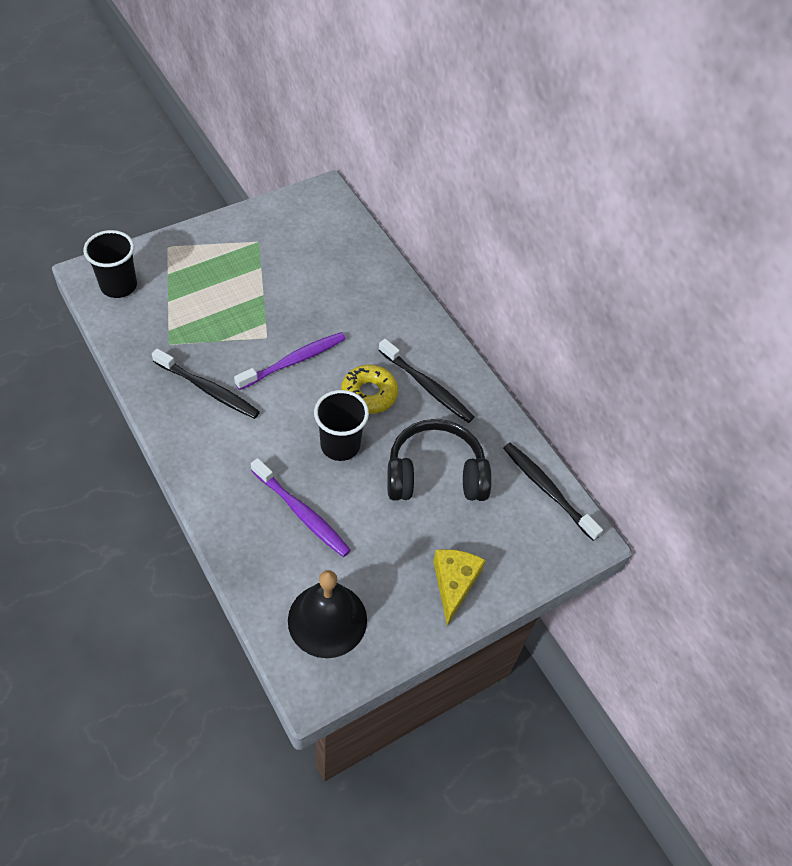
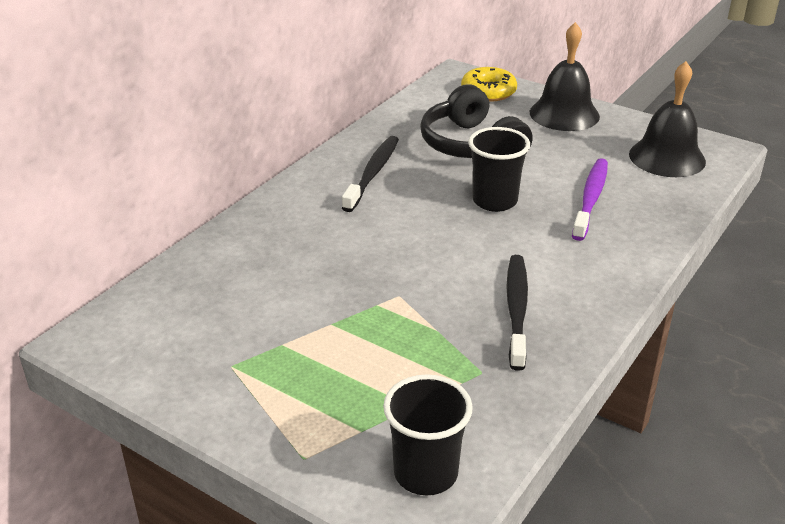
camera: 110 degrees left, 20 degrees down
(294, 361) = (416, 263): purple toothbrush -> none
(369, 394) = (415, 203): yellow donut -> yellow donut (488, 92)
(454, 584) = (564, 114): yellow cheese -> black bell
(547, 489) = (430, 95): black toothbrush -> none

